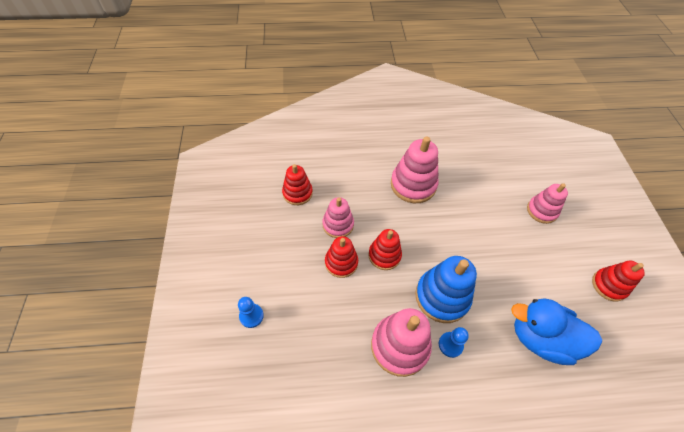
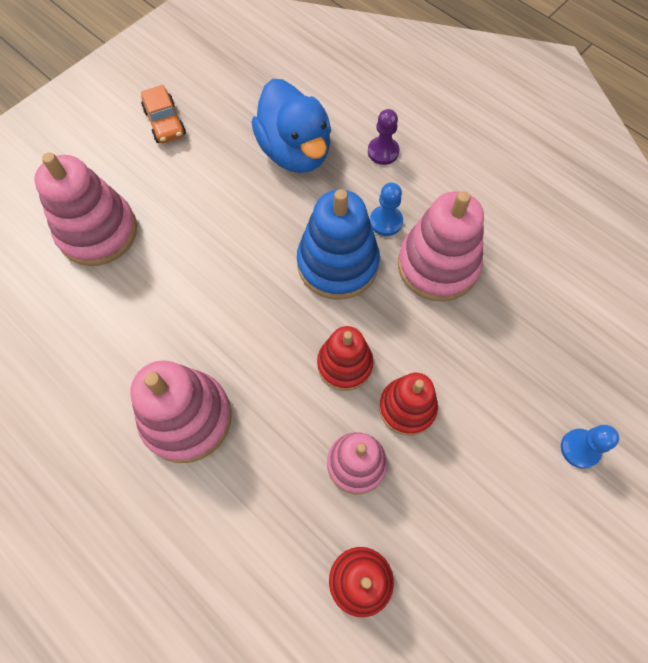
camera: 130 degrees left, 10 degrees up
(506, 391) = (383, 152): none -> purple pawn
(542, 211) = (98, 232): pink stacking toy -> pink stacking toy, size x1.57
(609, 285) = (165, 123): red stacking toy -> orange car

